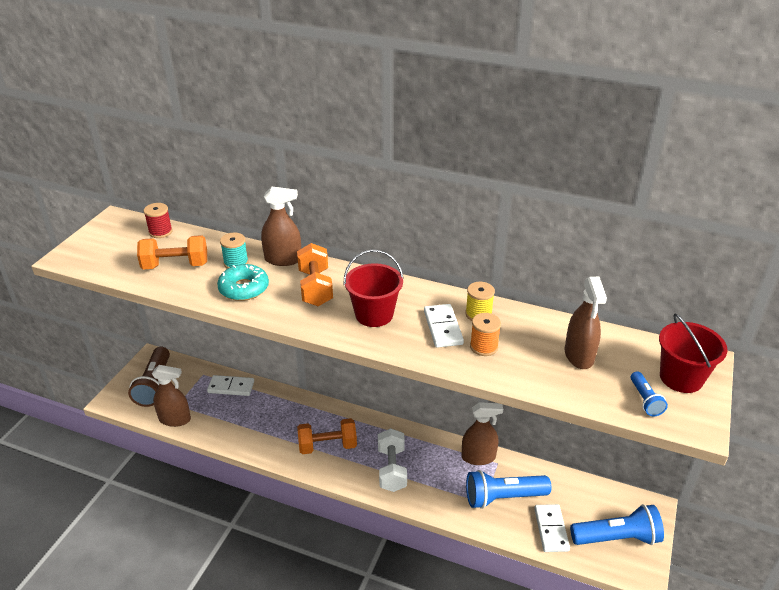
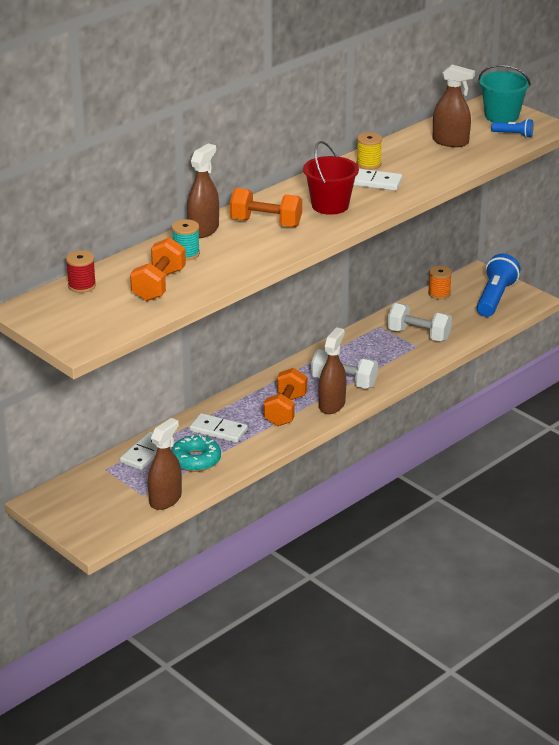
camera: 65 degrees left, 5 degrees down
(154, 385) = (93, 506): brown flashlight -> none
(244, 288) = (234, 256): turquoise donut -> turquoise donut (195, 460)
(478, 457) = (365, 333): brown spray bottle -> brown spray bottle (332, 405)
(484, 347) = (410, 172): orange spool -> orange spool (439, 294)
(503, 497) = (419, 335): blue flashlight -> white dumbbell
(551, 529) = (467, 324): white domino -> white domino (218, 430)
(681, 378) = (501, 116): red bucket -> turquoise bucket

